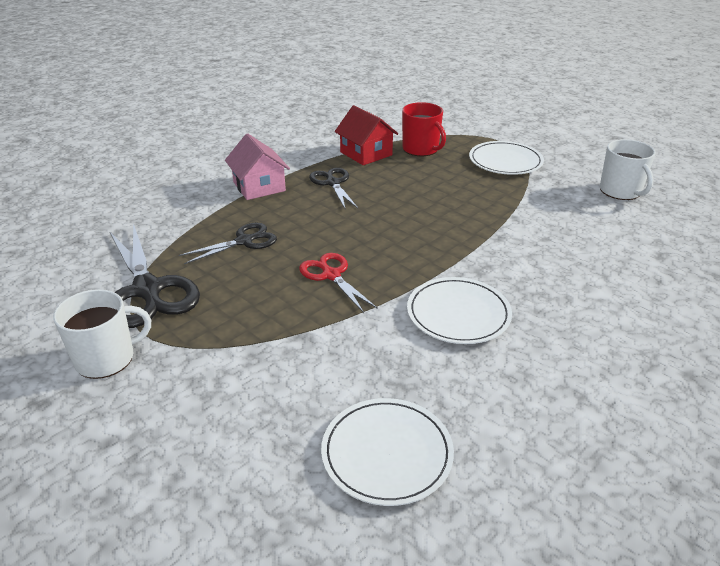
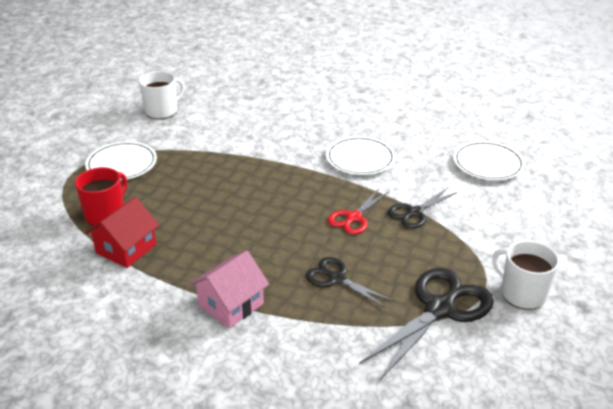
camera: 110 degrees left, 0 degrees up
(333, 183) = (203, 255): black scissors -> black scissors (414, 212)

